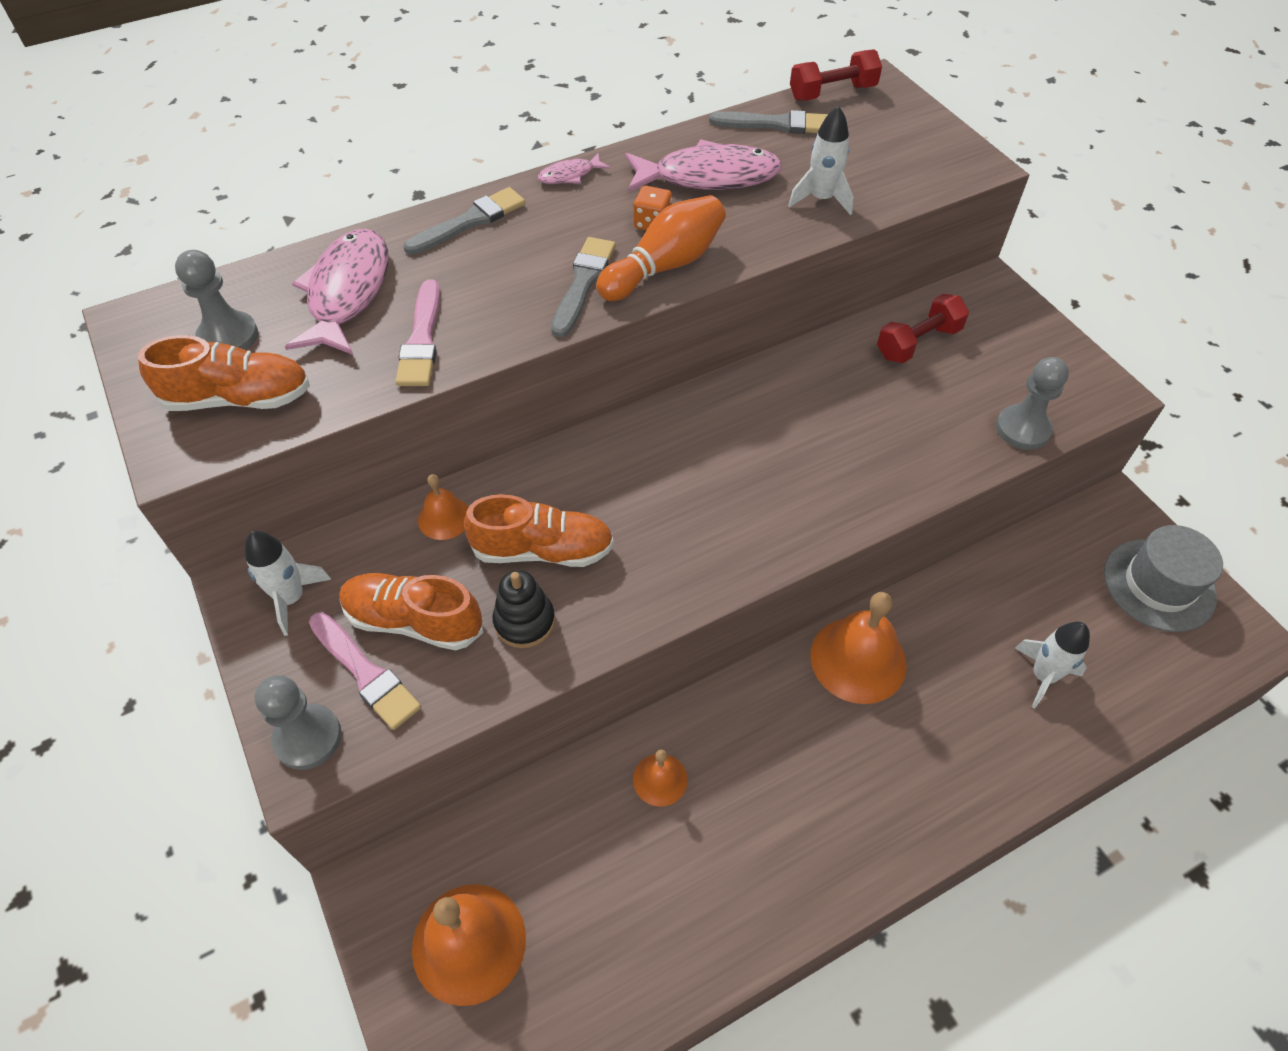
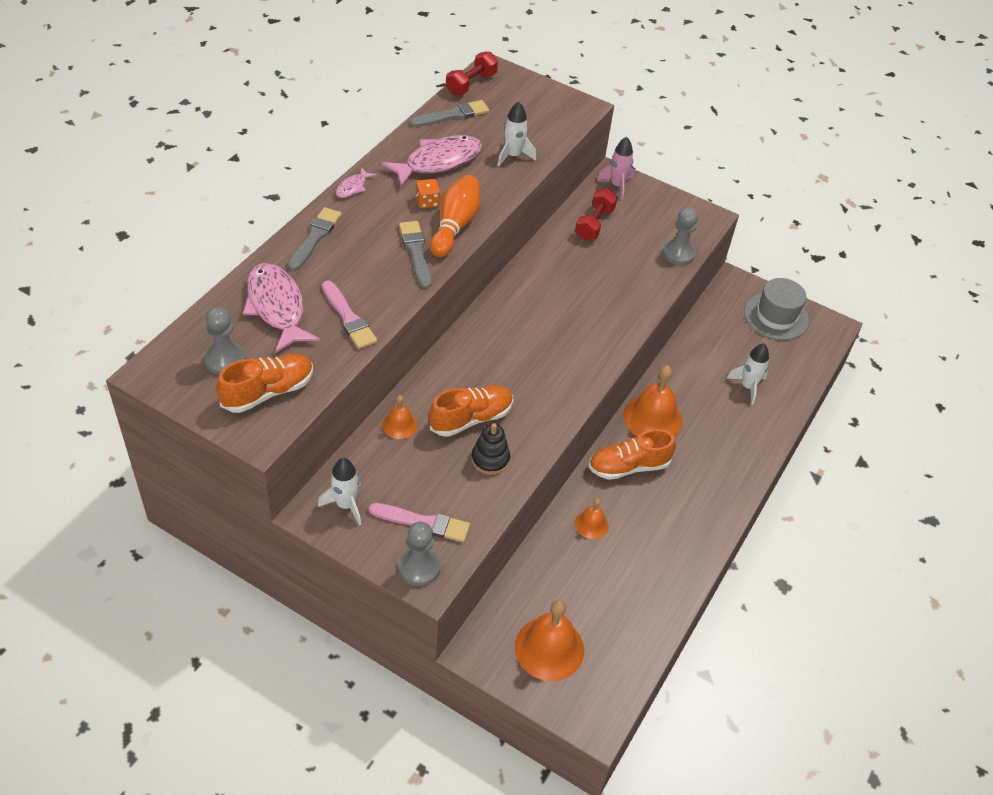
camera: 35 degrees left, 5 degrees down
(414, 621) = (428, 485): orange shoe -> orange shoe (628, 466)
(989, 301) = (617, 185): none -> pink rocket

